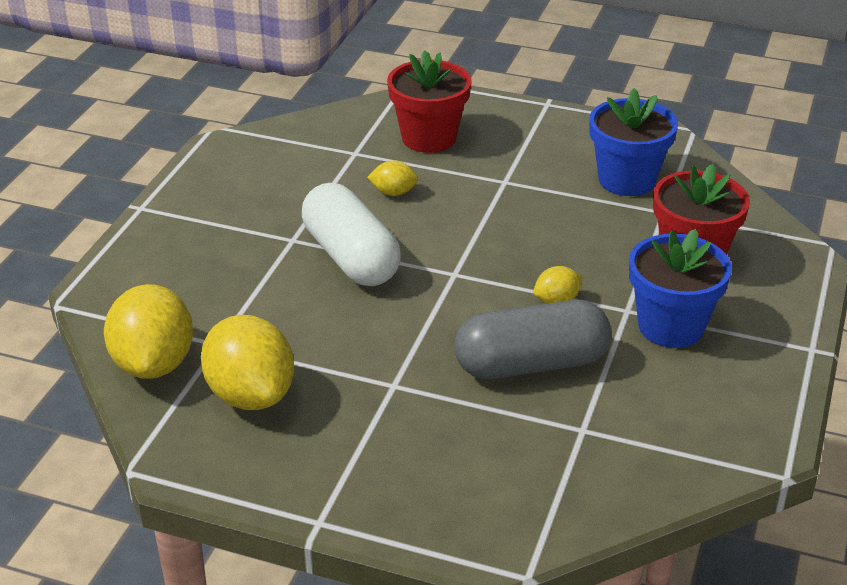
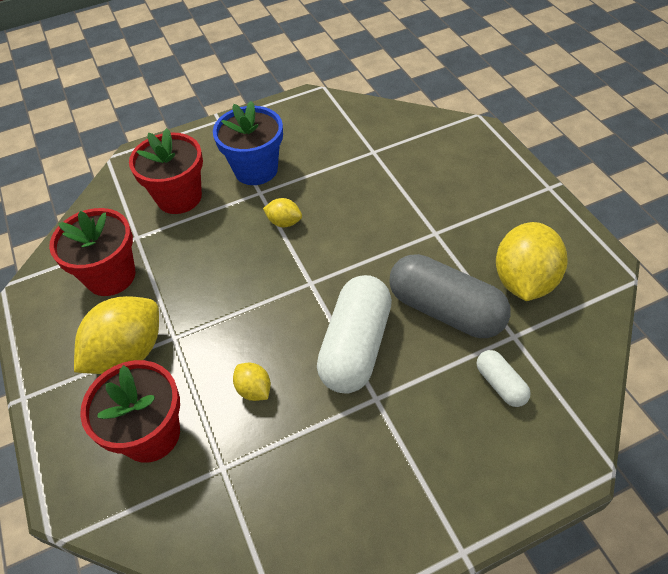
camera: 130 degrees left, 15 degrees up
(154, 364) = (571, 349): yellow lemon -> yellow lemon (128, 353)
(197, 303) = (500, 384): none -> white capsule
(531, 364) = (351, 196): grey capsule -> grey capsule (446, 310)
(627, 180) = (111, 276): blue flower pot -> red flower pot

